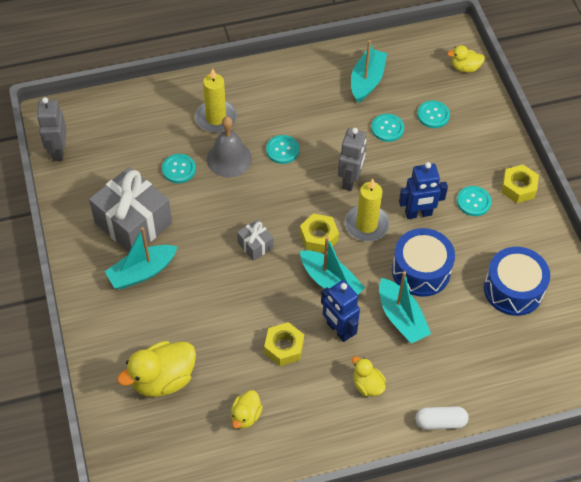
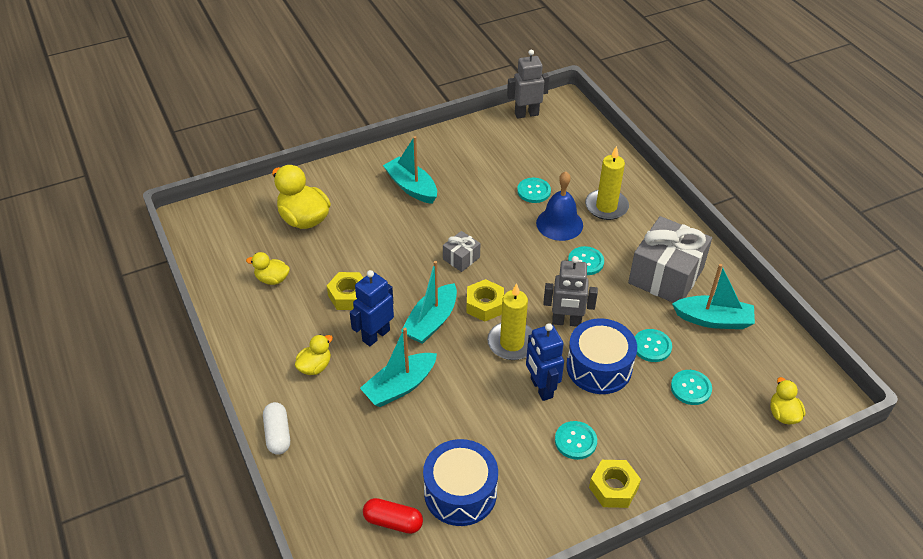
camera: 80 degrees right, 10 degrees down
(133, 223) = (463, 172): grey gift -> grey gift (666, 276)
(229, 159) = (559, 224): grey bell -> blue bell
(421, 270) = (464, 398): blue drum -> blue drum (599, 367)
(535, 341) = (393, 521): none -> red capsule

